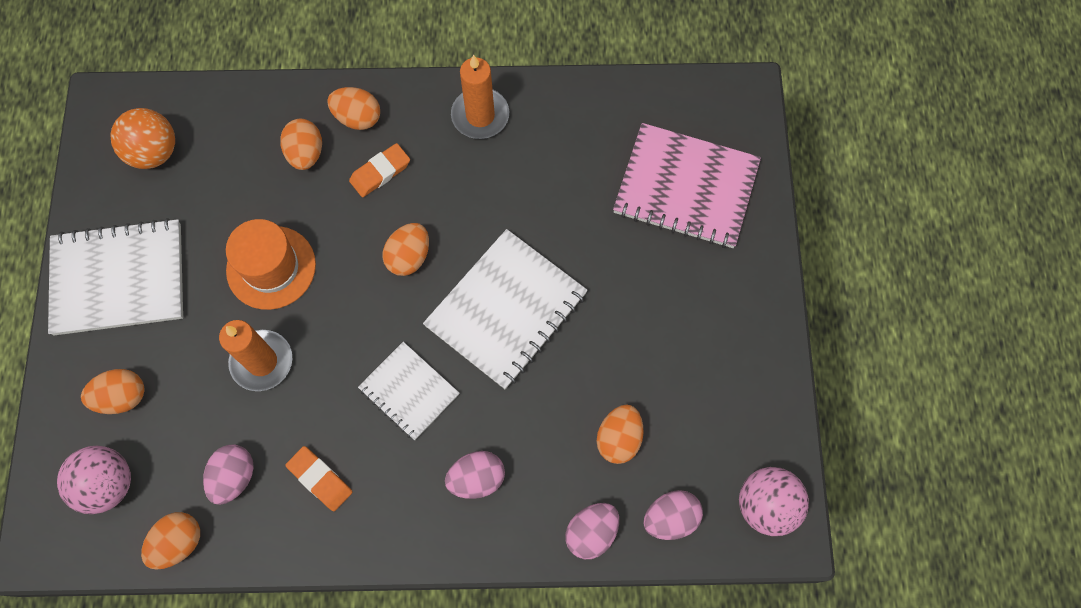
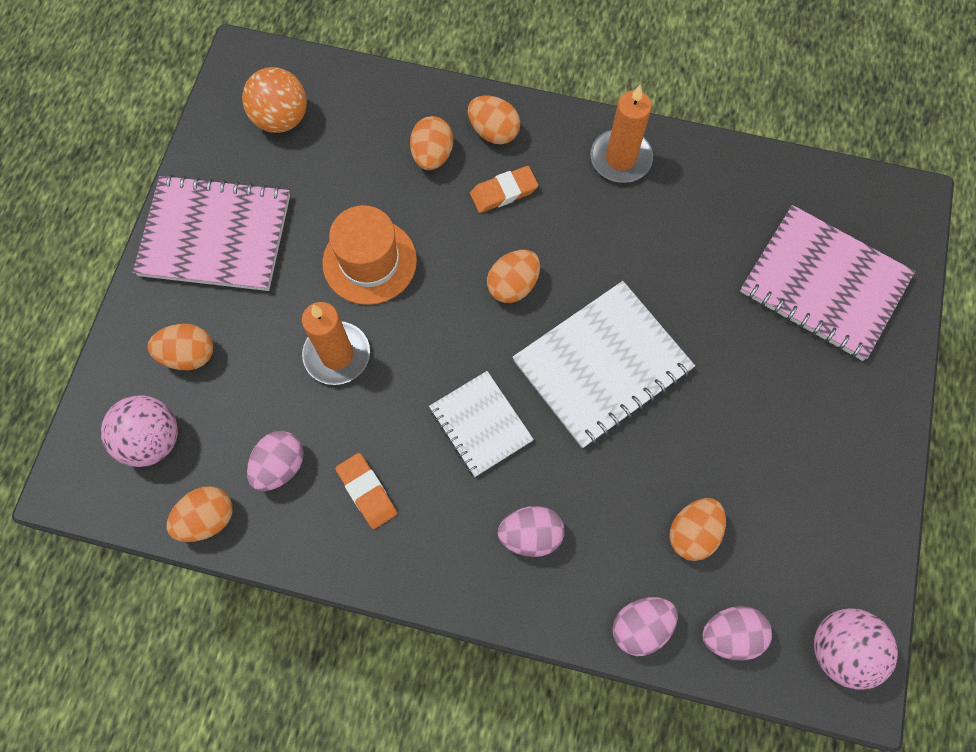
camera: 15 degrees right, 0 degrees up
(119, 279) = (215, 235): white notebook -> pink notebook

